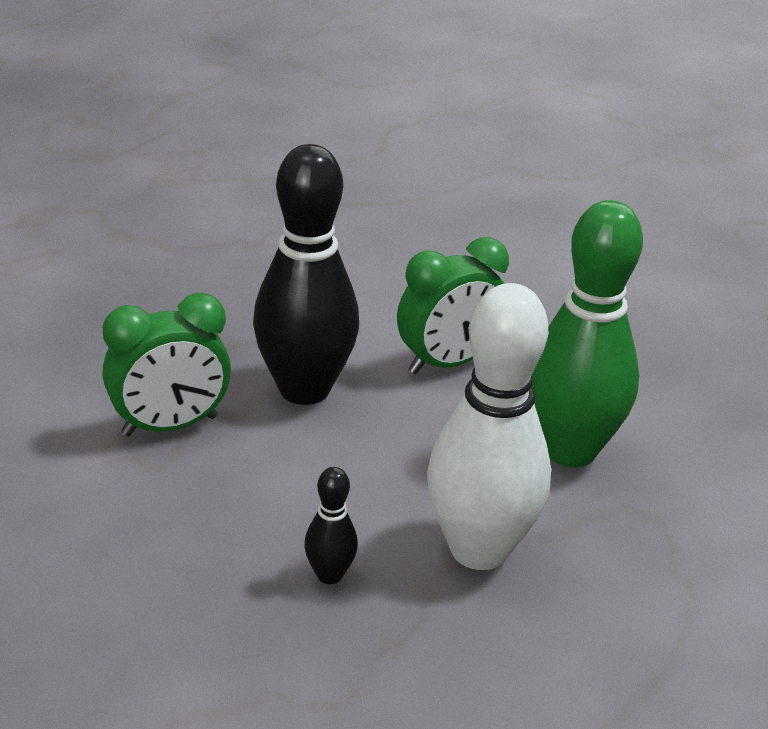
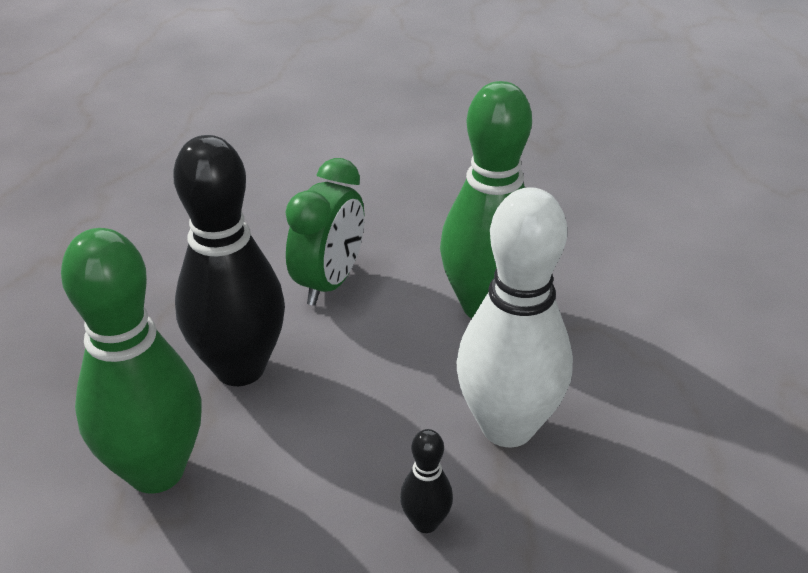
camera: 35 degrees left, 5 degrees up
(170, 426) = (156, 471): green clock -> green bowling pin

